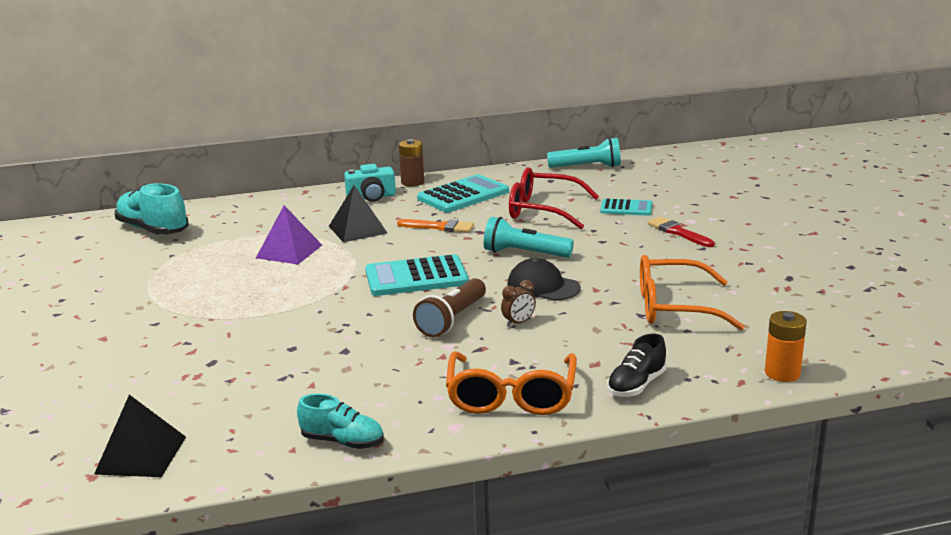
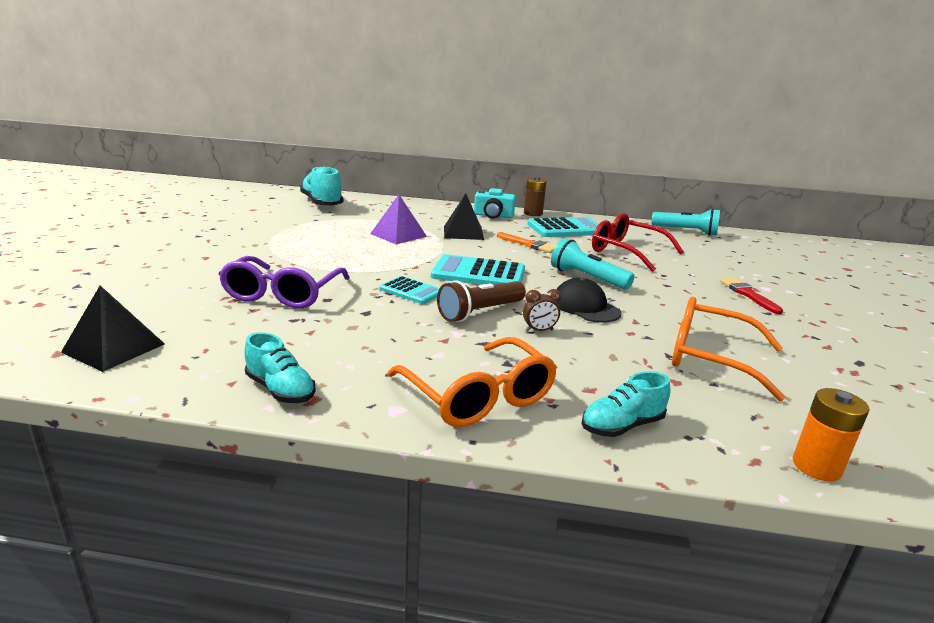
camera: 20 degrees right, 0 degrees up
(241, 355) = (283, 294): none -> purple glasses
(511, 396) = (478, 396): orange glasses -> orange glasses turned 60 degrees counterclockwise
(626, 208) = (705, 266): turquoise calculator -> turquoise calculator (411, 291)
(636, 385) = (622, 426): black shoe -> turquoise shoe

